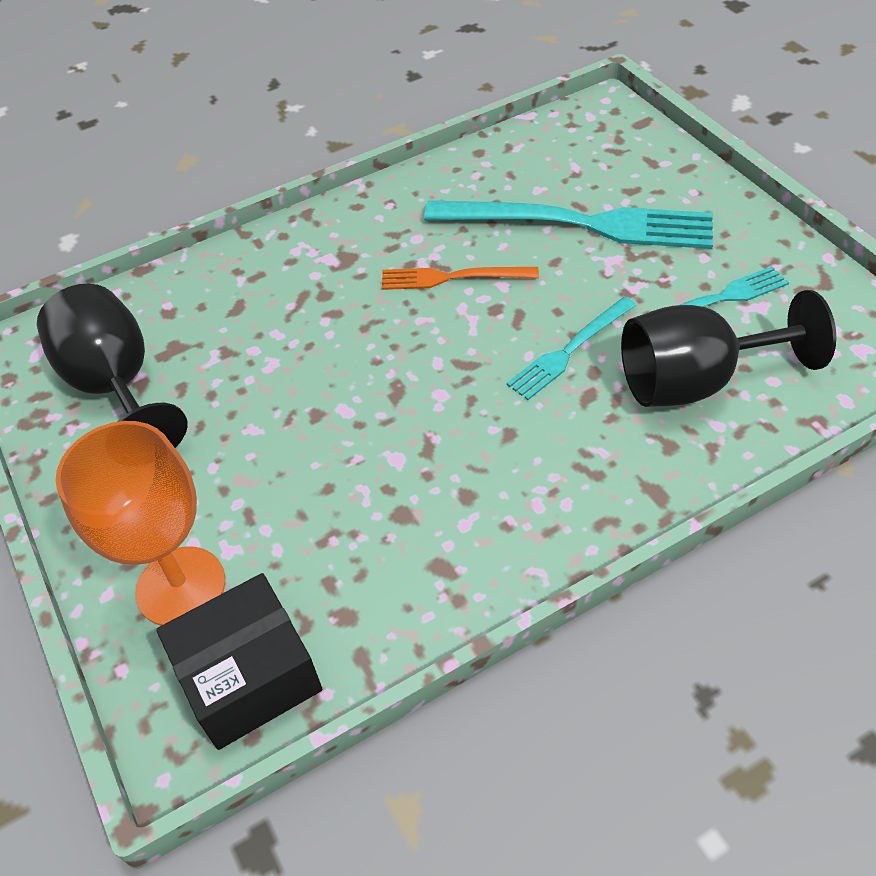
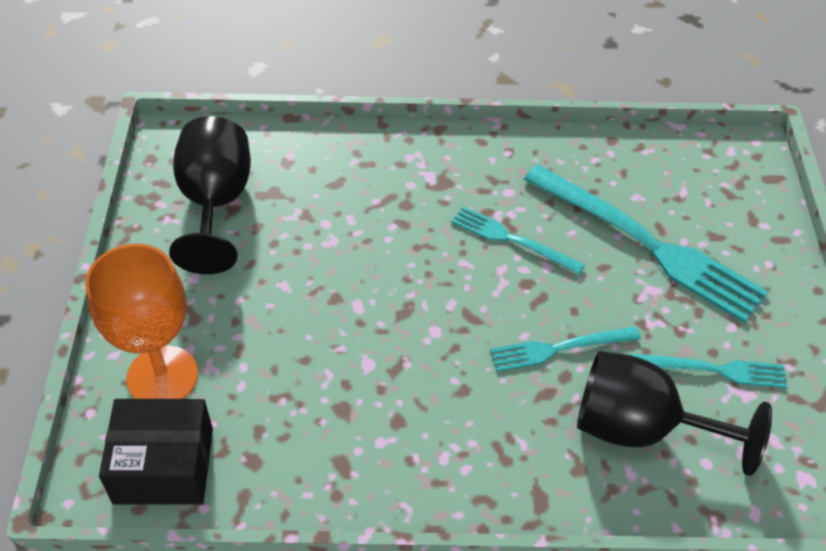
camera: 25 degrees right, 0 degrees up
(453, 277) = (512, 240): orange fork -> turquoise fork

